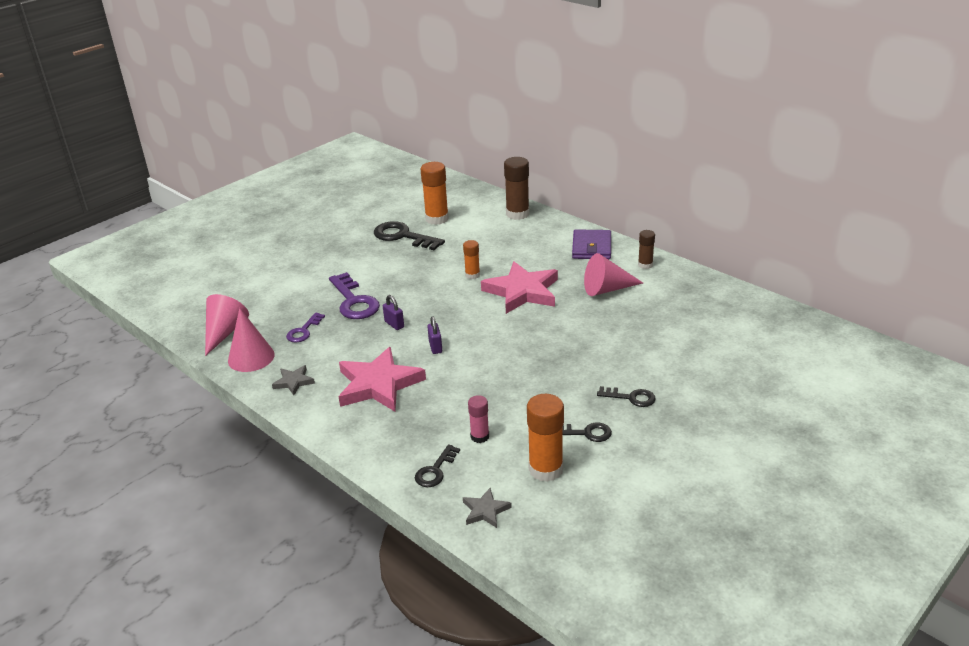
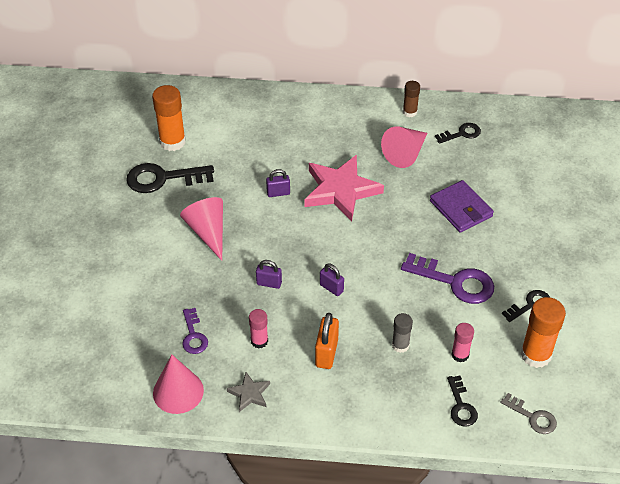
camera: 40 degrees left, 15 degrees up
(225, 332) = (117, 379): pink cone -> pink cone (208, 232)
(342, 355) = (259, 341): none -> pink glue stick
(354, 301) = (203, 277): purple key -> purple key (455, 282)
(378, 384) = (326, 353): pink star -> orange padlock
(440, 407) = (400, 345): none -> grey glue stick
(472, 275) = (278, 193): orange glue stick -> purple padlock
(485, 510) = (532, 417): grey star -> grey key
(517, 214) = (243, 102): brown glue stick -> none
(591, 247) = (348, 113): purple wallet -> purple wallet (460, 209)
(631, 397) = (528, 254): black key -> black key (461, 134)

